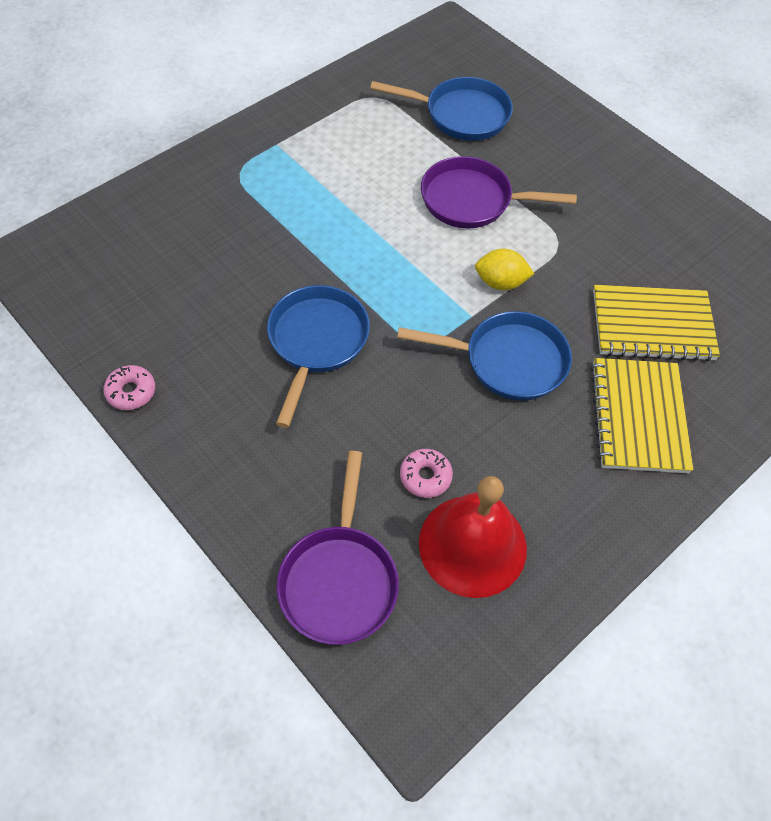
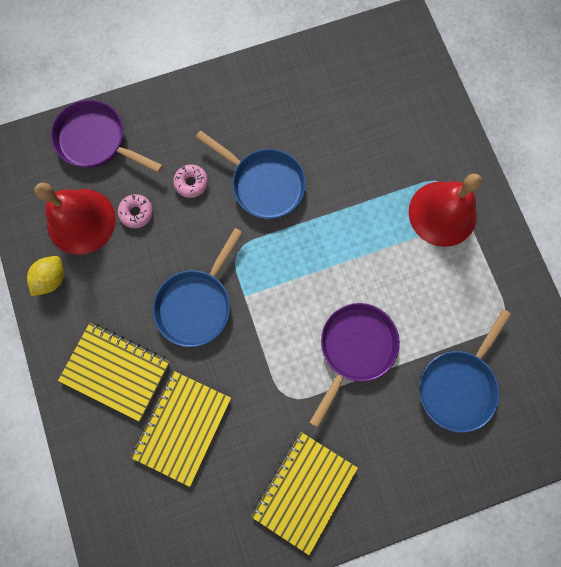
camera: 115 degrees right, 20 degrees up
(131, 392) = (270, 65): pink donut -> pink donut (191, 183)
(279, 166) = (442, 213): none -> red bell
(500, 282) = (266, 331): yellow lemon -> yellow lemon (52, 278)
(639, 202) = (304, 490): none -> yellow notebook

